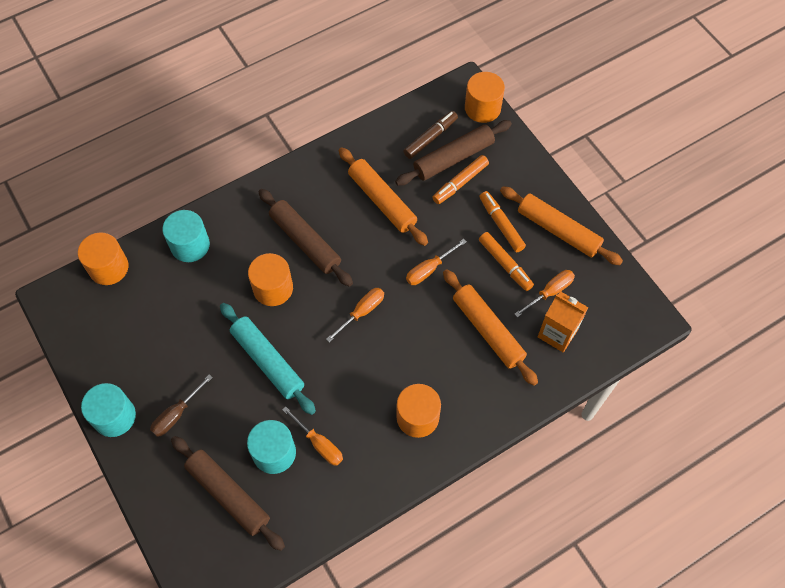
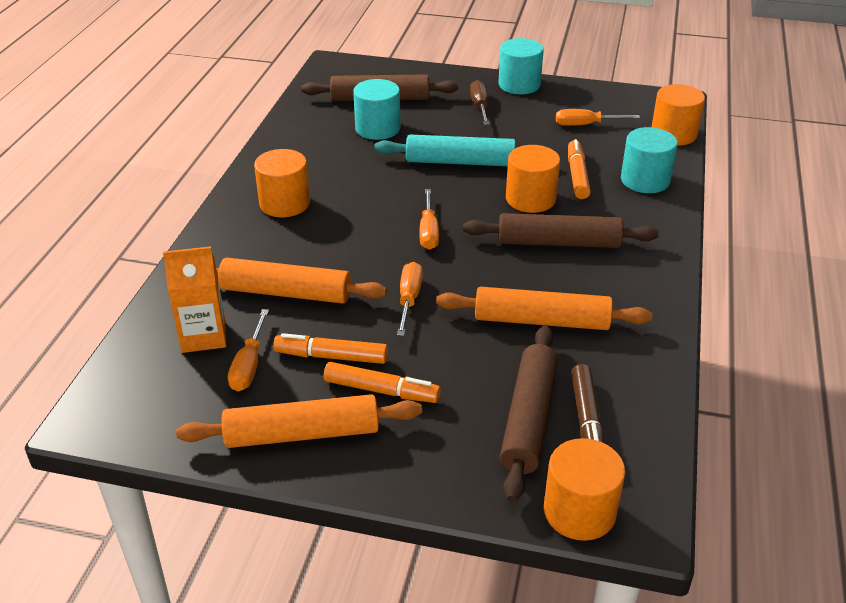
camera: 135 degrees right, 25 degrees down
(319, 444) = (349, 149): orange screwdriver -> orange screwdriver (585, 125)
(460, 183) = (484, 398): orange marker -> orange marker (577, 175)

